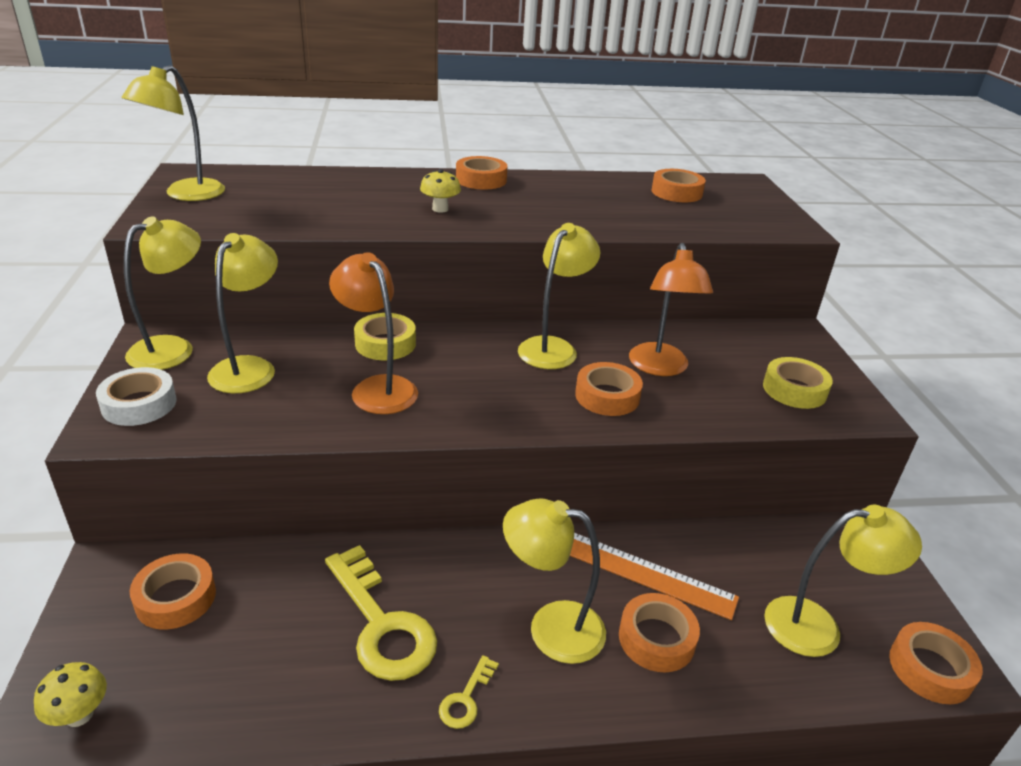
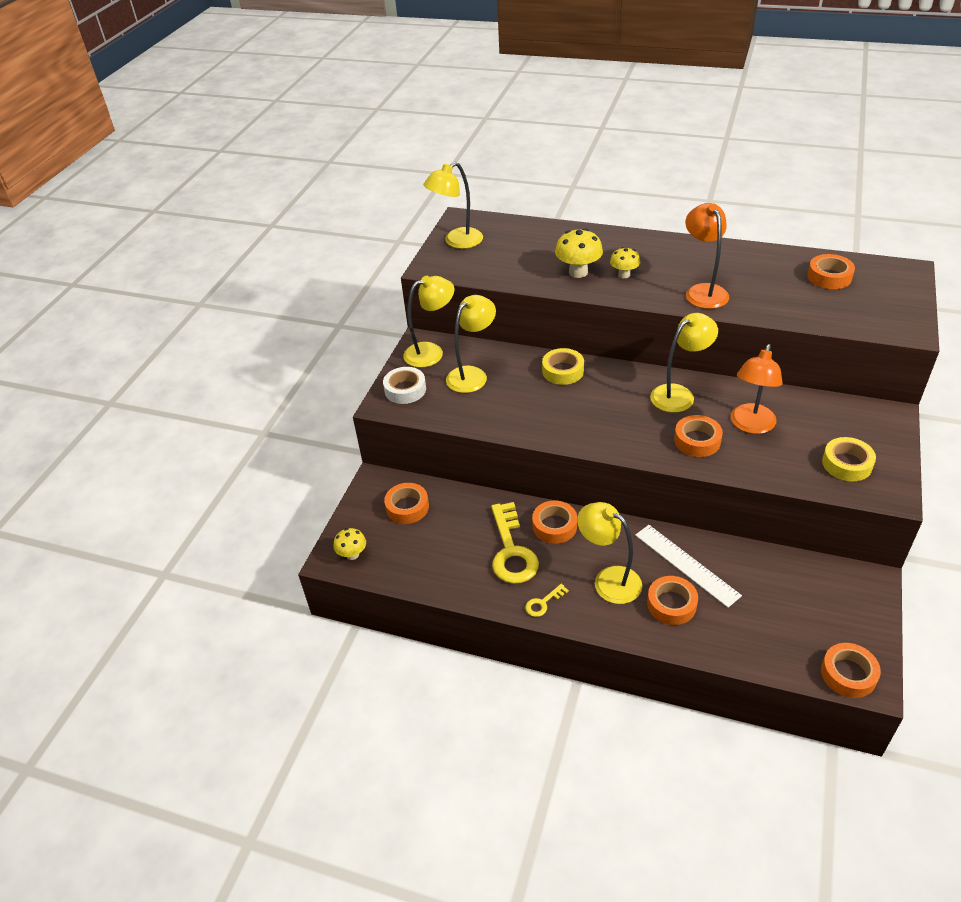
camera: 30 degrees right, 10 degrees up
(377, 211) = (578, 272): none -> yellow mushroom
(377, 388) = (545, 404): orange lamp -> orange lamp (703, 291)
(481, 180) = (670, 246): orange tape -> orange tape (554, 526)
(645, 574) = (686, 565): orange ruler -> white ruler
(818, 626) = (786, 628): yellow lamp -> none

